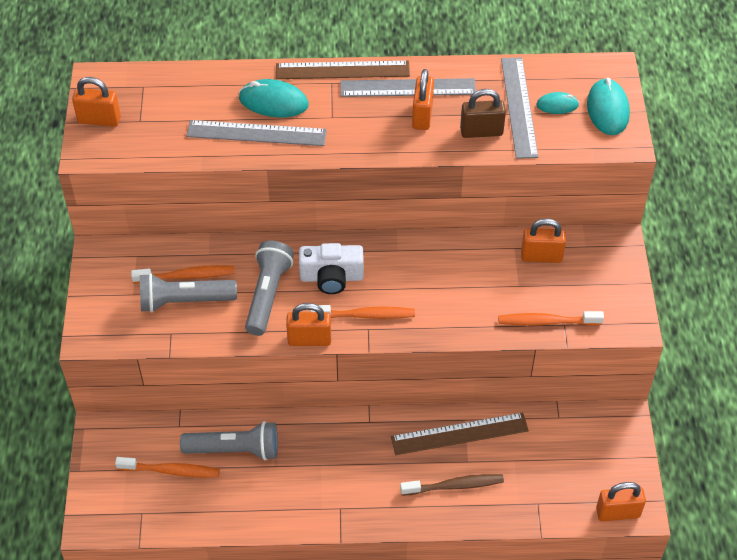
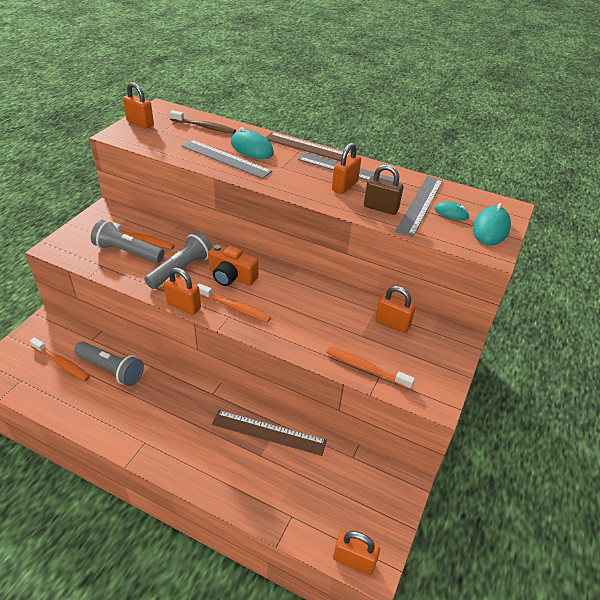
camera: 25 degrees right, 10 degrees down
(331, 277) = (231, 276): white camera -> orange camera
(454, 486) = (237, 468): brown toothbrush -> brown toothbrush (204, 127)

